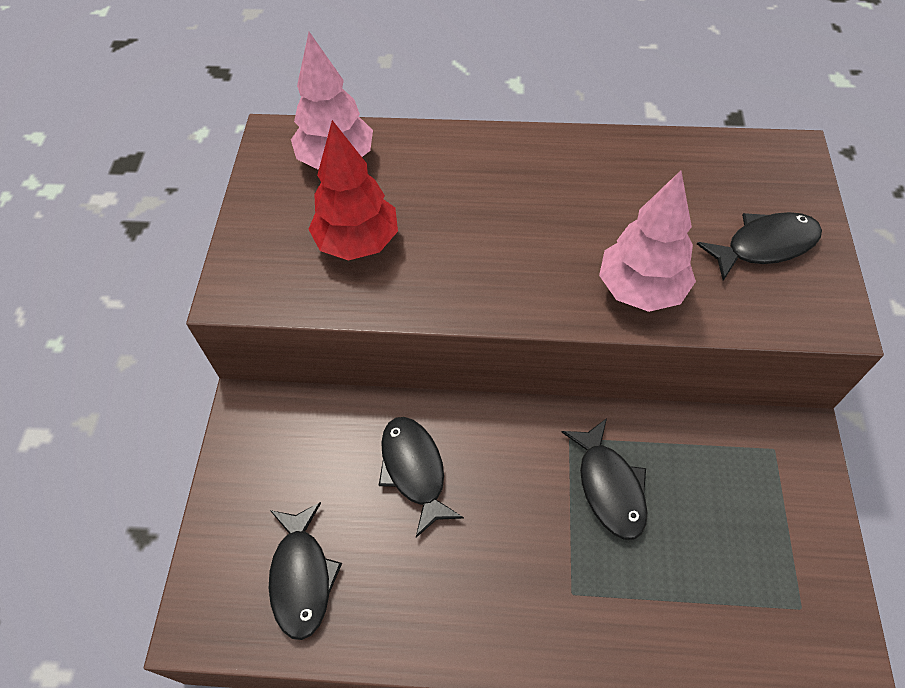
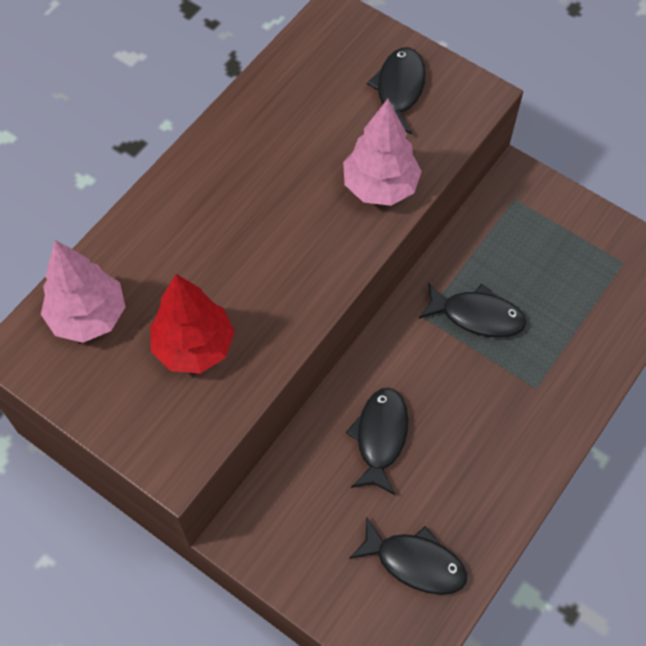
camera: 60 degrees left, 5 degrees up
(414, 470) = (380, 437): black fish -> black fish turned 90 degrees clockwise

